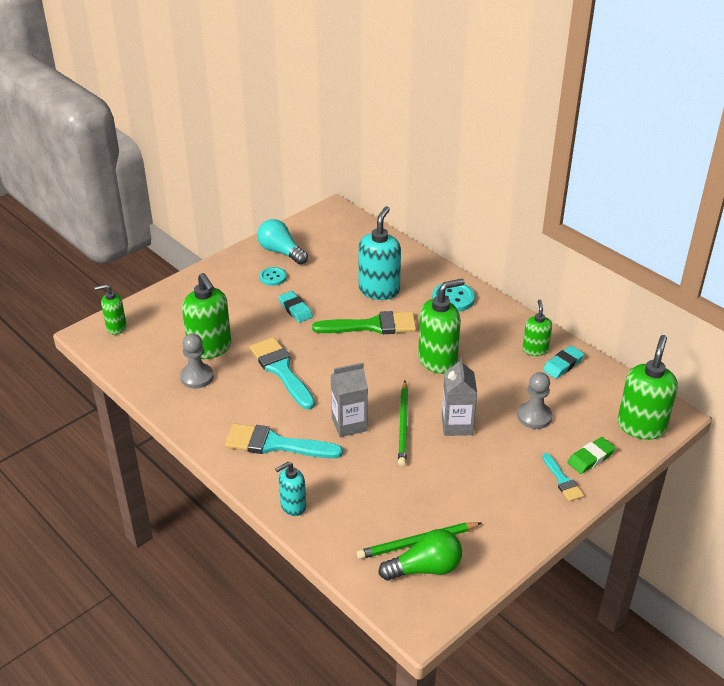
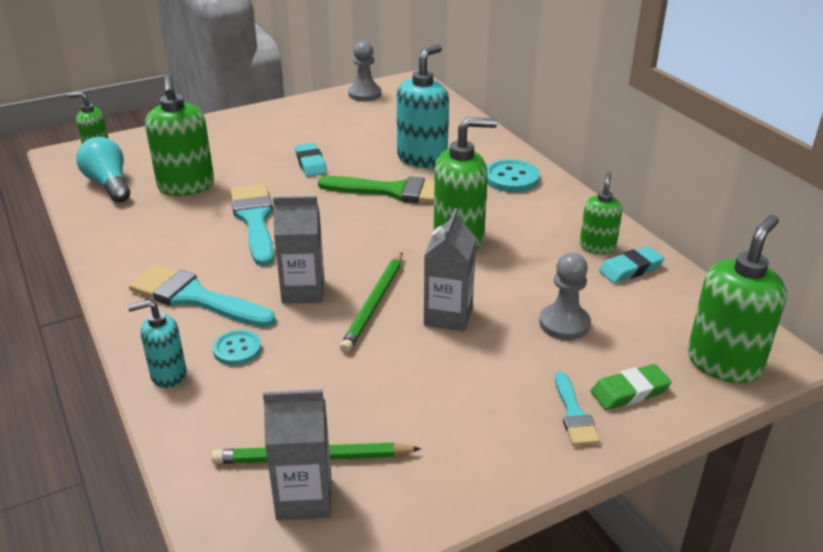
camera: 15 degrees right, 5 degrees down
(197, 377) = (150, 212): grey pawn -> grey pawn (365, 94)
(273, 277) = (304, 131): turquoise button -> turquoise button (237, 349)
(281, 252) = (328, 110): turquoise light bulb -> turquoise light bulb (109, 184)
(425, 568) = (304, 498): green light bulb -> grey carton

